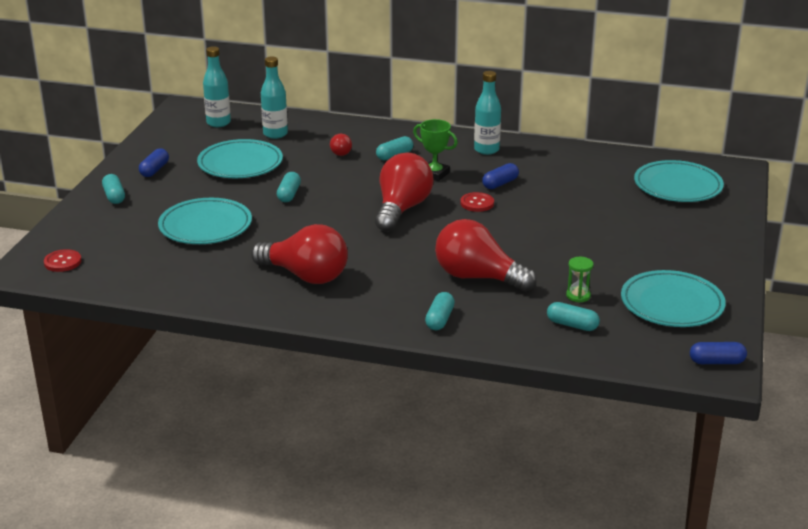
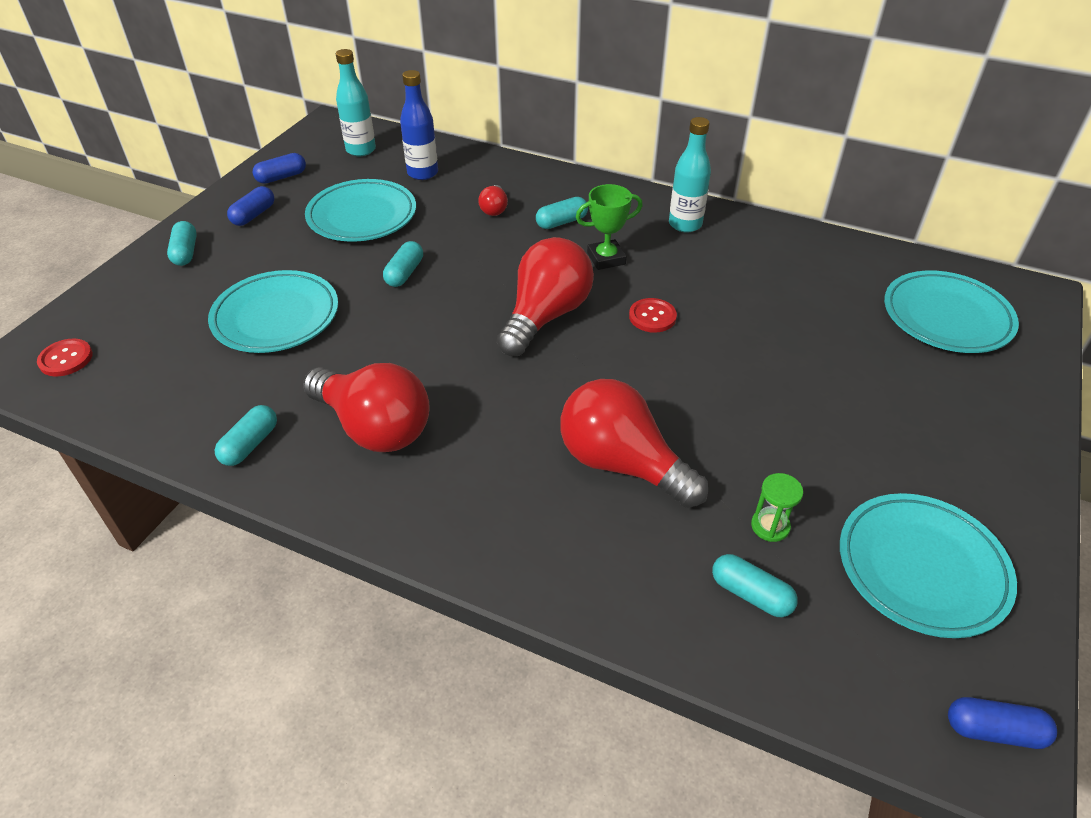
camera: 10 degrees right, 15 degrees up
(275, 134) = (422, 173): turquoise bottle -> blue bottle
(434, 174) = (606, 258): green trophy -> green trophy turned 60 degrees counterclockwise
(440, 319) = (543, 549): turquoise capsule -> turquoise capsule (250, 444)
(500, 184) = (692, 285): blue capsule -> blue capsule (281, 177)

